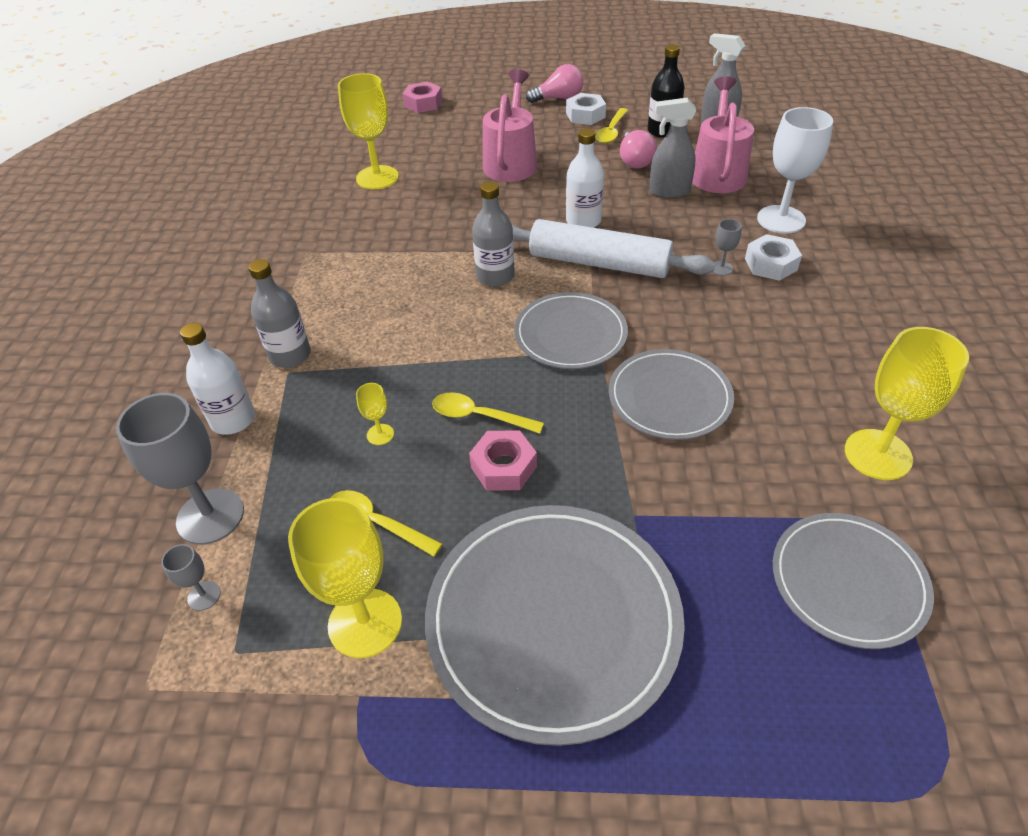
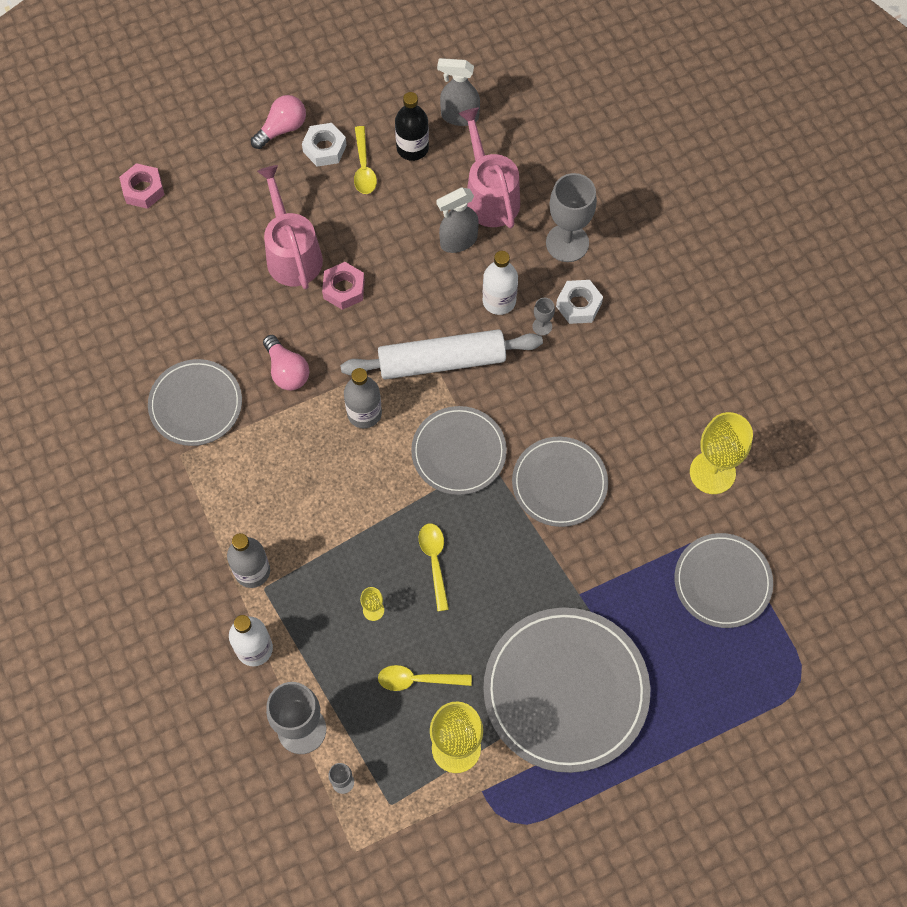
camera: 30 degrees left, 20 degrees up
(350, 225) = (195, 404): none -> grey plate
(377, 177) = (175, 328): yellow goblet -> none
(479, 416) = (434, 562): yellow spoon -> yellow spoon turned 90 degrees clockwise
(503, 467) = (476, 596): pink nut -> pink nut (344, 289)
(583, 221) = (402, 312): white bottle -> white bottle (499, 301)
(635, 161) = (407, 206): pink light bulb -> pink light bulb (287, 371)
(781, 219) = (567, 243): white goblet -> grey goblet

